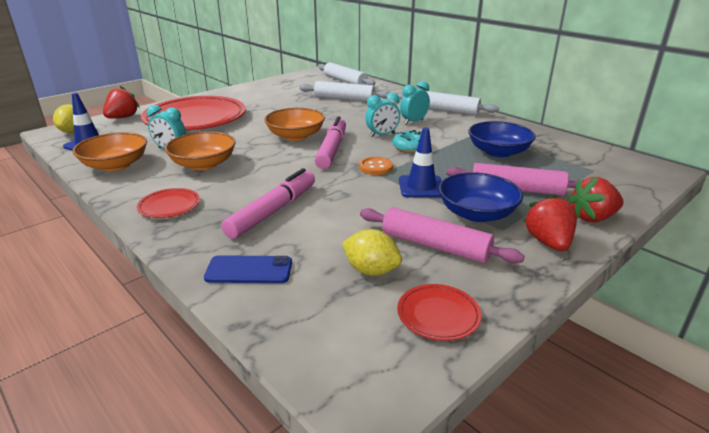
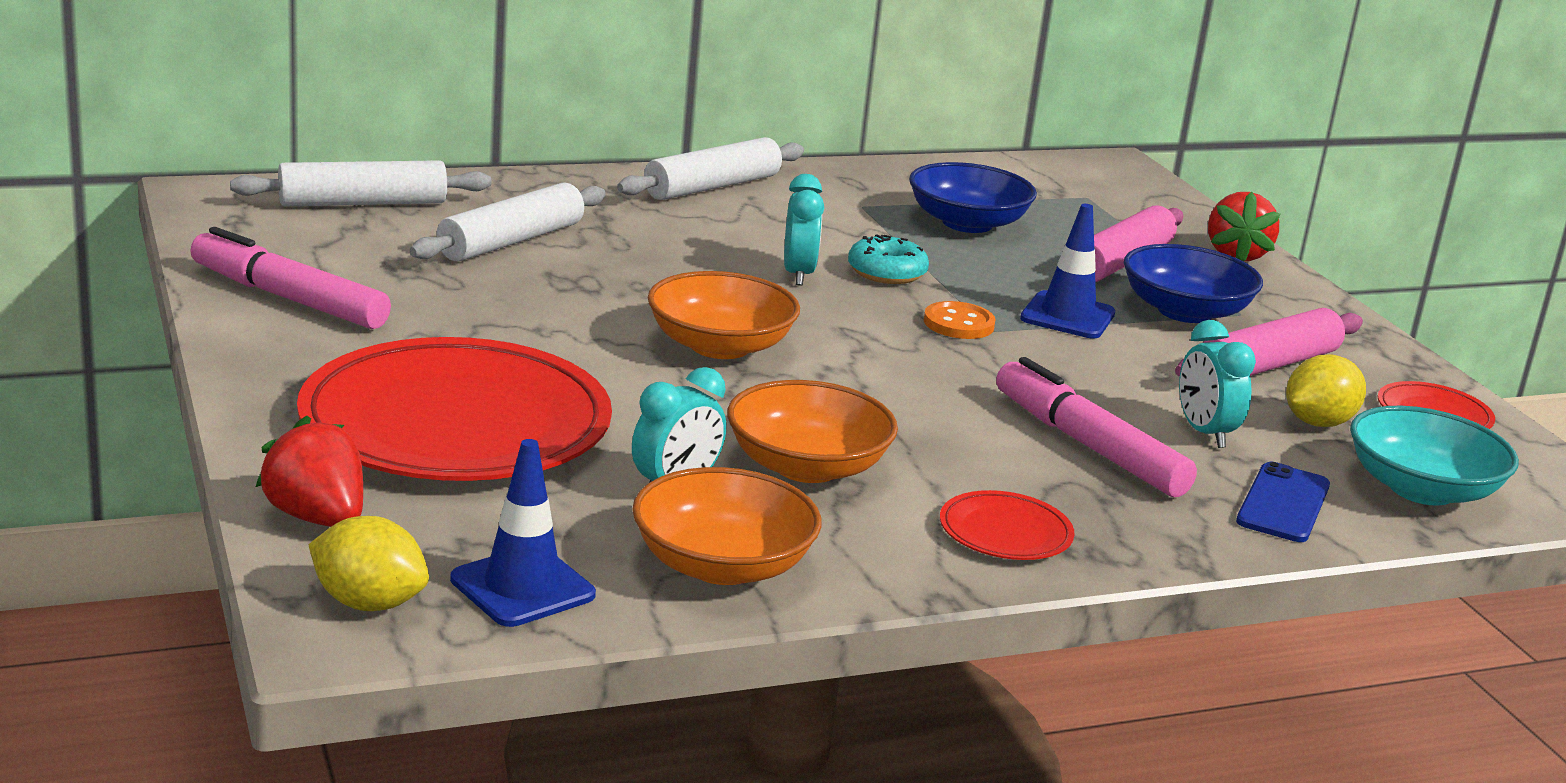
camera: 70 degrees left, 5 degrees down
(309, 318) = (1421, 489): none -> turquoise bowl
(332, 149) = (837, 334): pink marker -> pink marker (288, 298)
(413, 122) = (750, 230): turquoise clock -> turquoise clock (1204, 433)
(548, 242) = (1289, 302): red strawberry -> none

